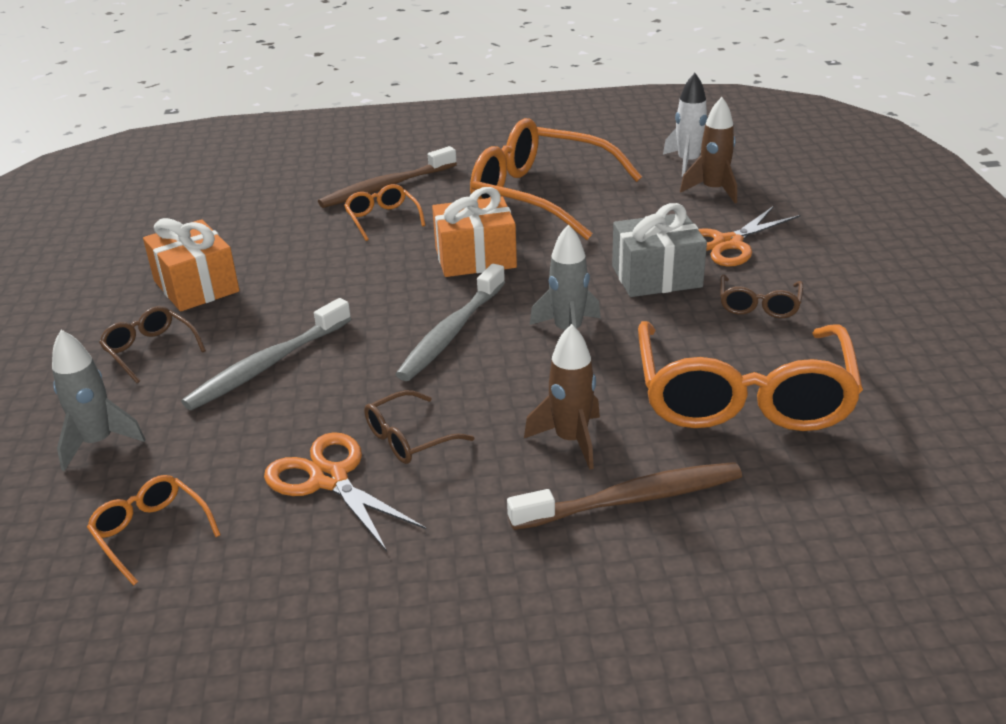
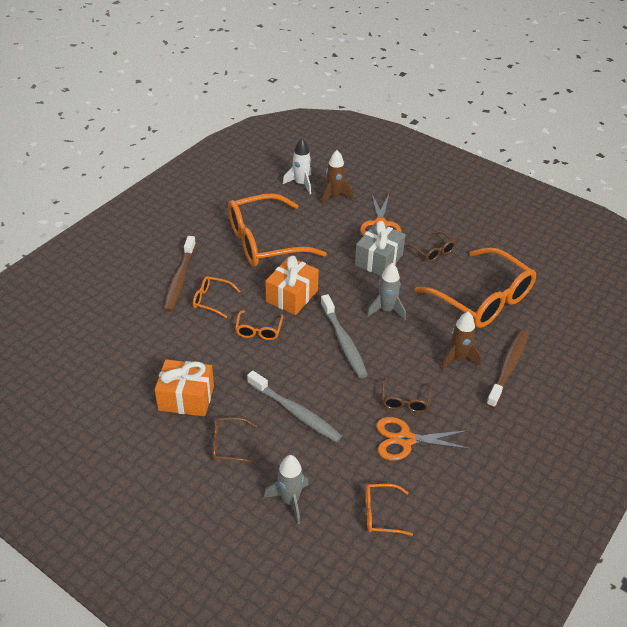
camera: 50 degrees left, 10 degrees up
(267, 365) = (295, 412): grey toothbrush -> grey toothbrush turned 45 degrees counterclockwise
(377, 269) = (259, 330): none -> orange glasses

